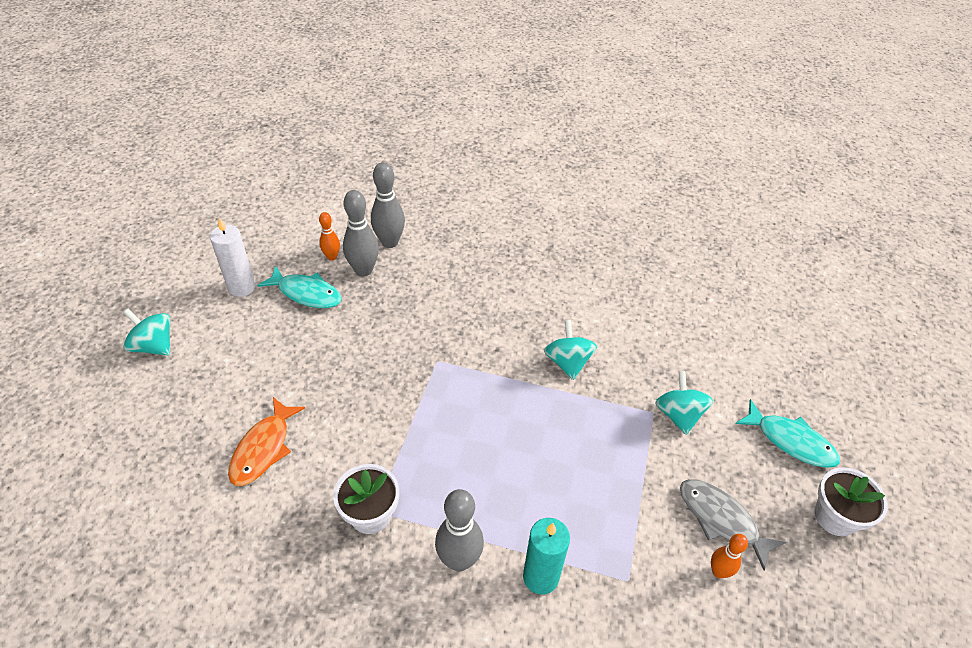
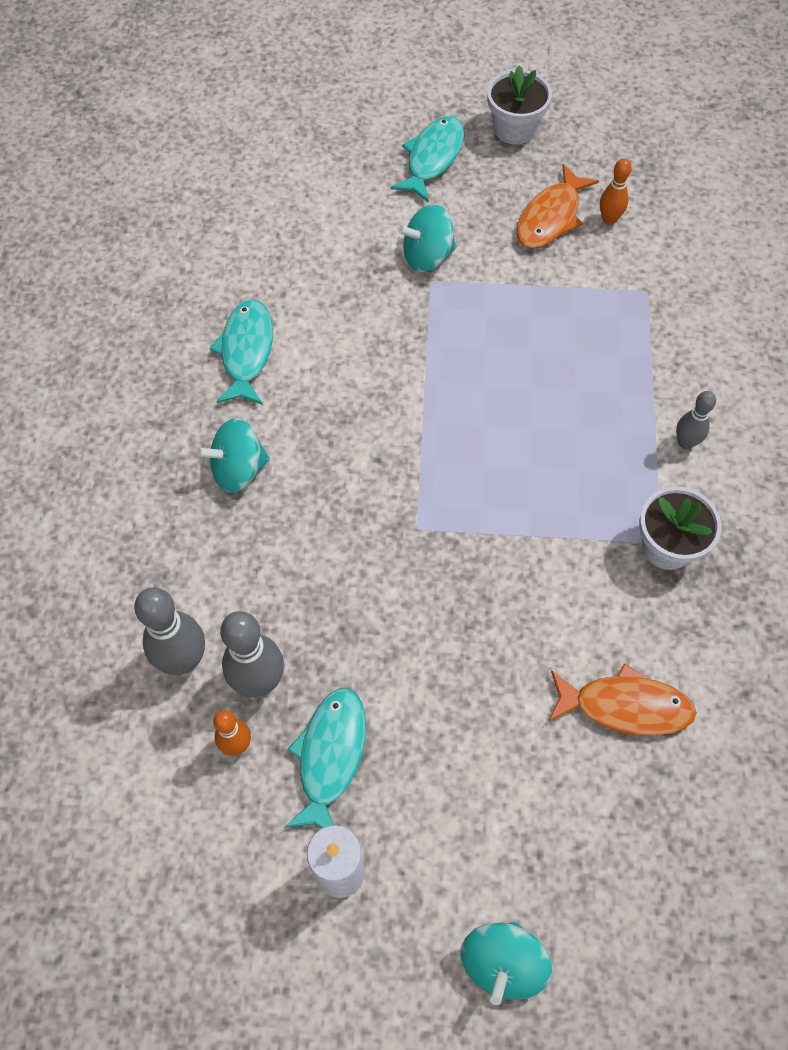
camera: 100 degrees left, 15 degrees up
(459, 560) = (685, 443): grey bowling pin -> grey bowling pin, size x0.58
(540, 577) = (673, 365): turquoise candle -> none
(568, 362) = (378, 374): turquoise spinning top -> turquoise spinning top (238, 470)
(599, 295) = (246, 351): none -> turquoise fish
(721, 519) = (550, 217): grey fish -> orange fish

